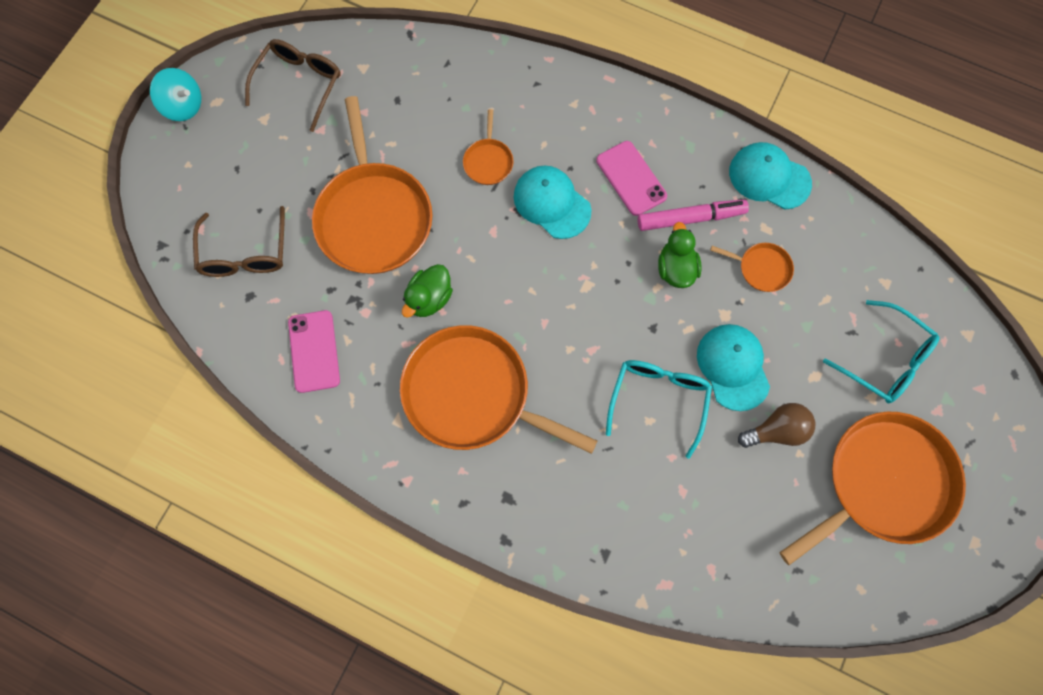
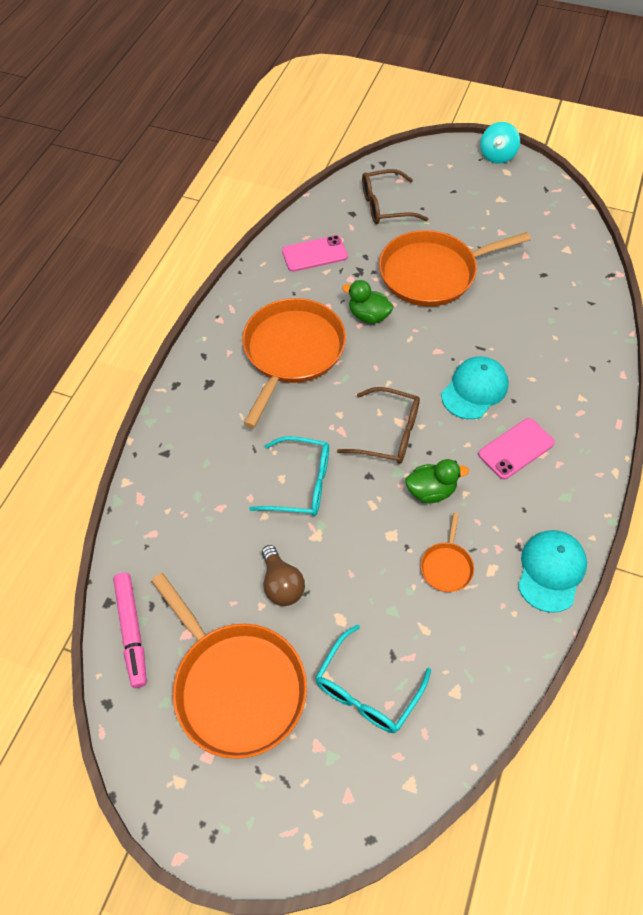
camera: 85 degrees right, 15 degrees down
(300, 84) = (537, 214): brown glasses -> brown glasses (389, 434)
(488, 161) = (503, 341): orange pan -> none
(690, 218) = (486, 501): pink marker -> pink marker (132, 631)
(733, 367) = (340, 544): turquoise cap -> none

